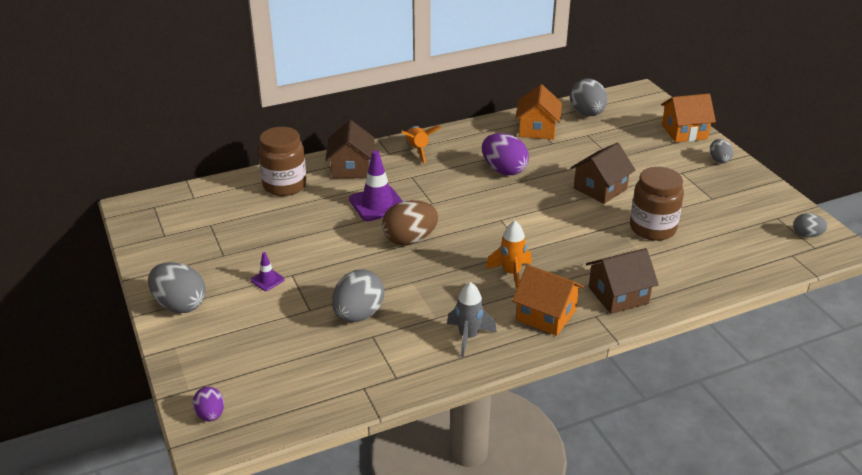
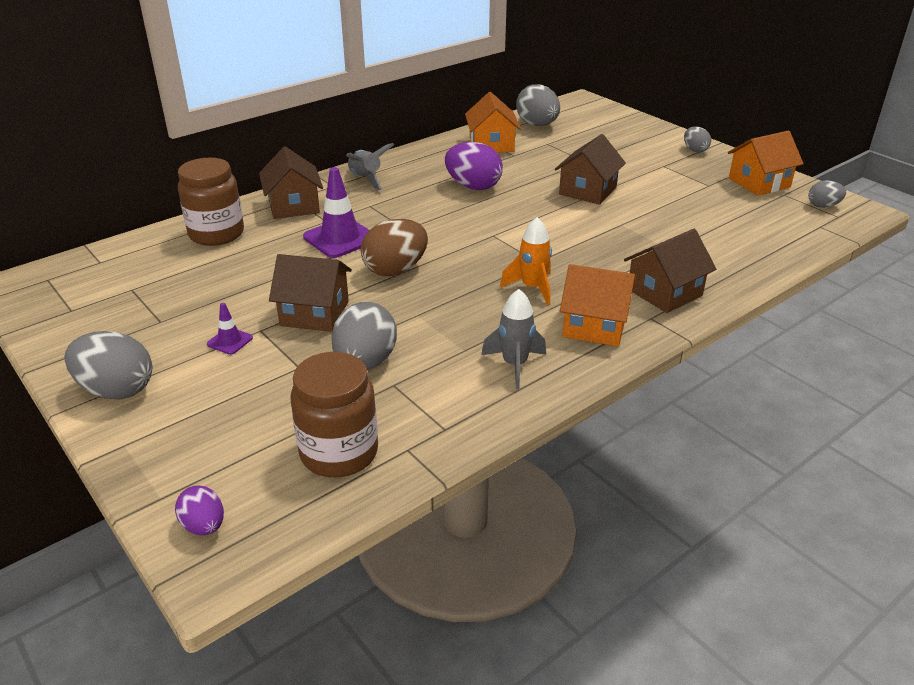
camera: 15 degrees left, 0 degrees up
(335, 267) = (314, 313): none -> brown house
(417, 151) = (366, 179): orange rocket -> grey rocket
(652, 228) = (664, 221): brown jar -> brown jar (339, 453)
(684, 132) = (646, 130): orange house -> orange house (759, 183)

